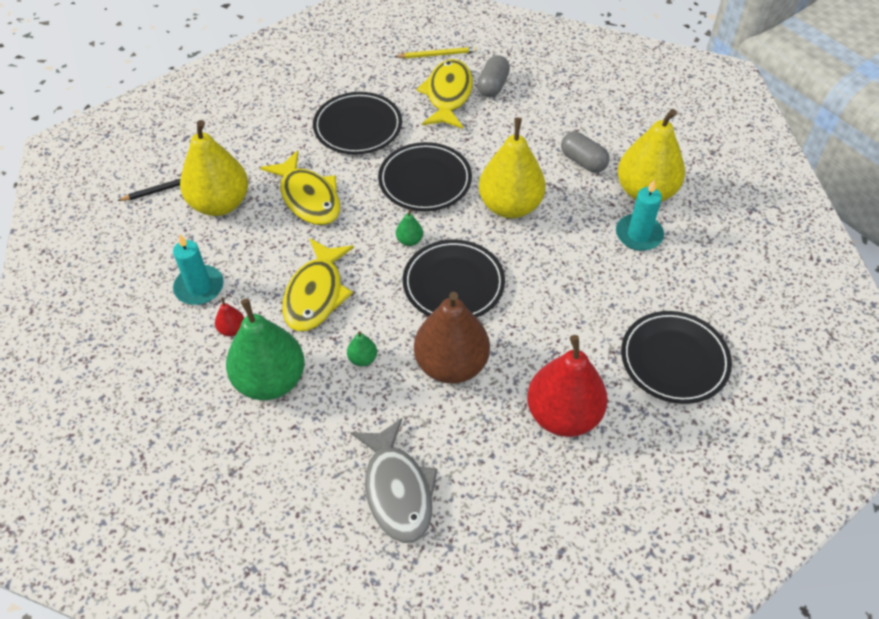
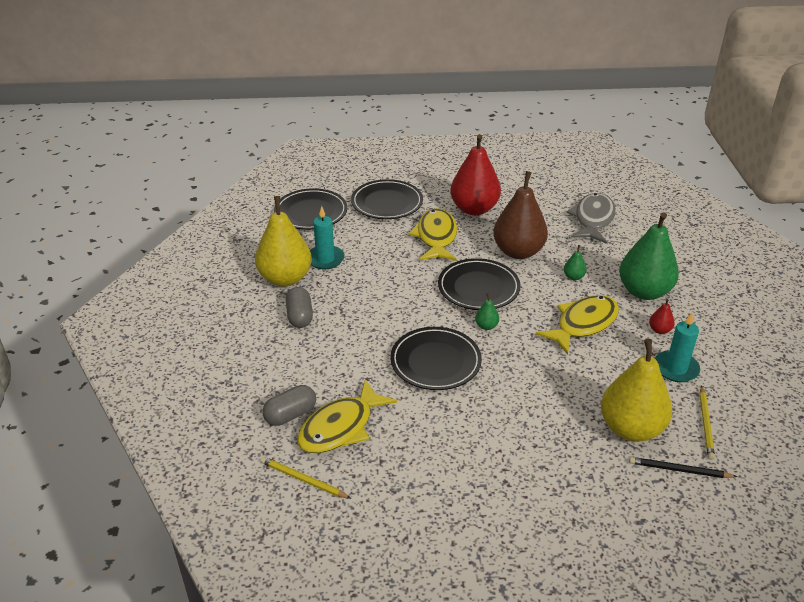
camera: 145 degrees left, 15 degrees down
(154, 240) = (706, 424): none -> yellow pencil
(308, 197) = (546, 395): yellow fish -> yellow fish (436, 237)
(358, 127) = (453, 439): black plate -> black plate (311, 213)
(510, 206) = (389, 313): yellow pear -> none

